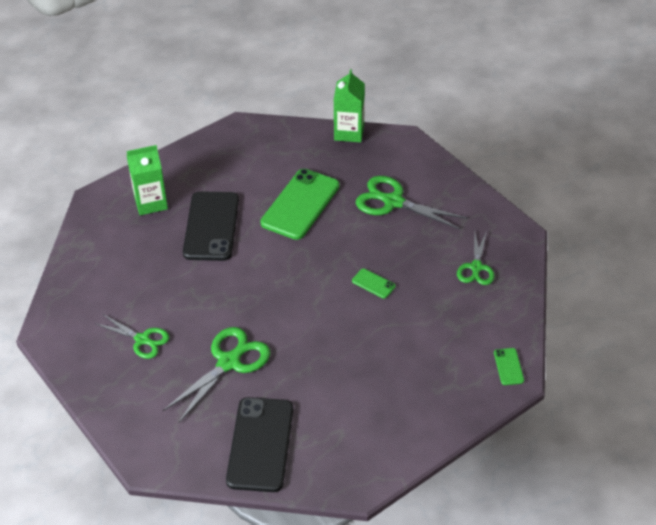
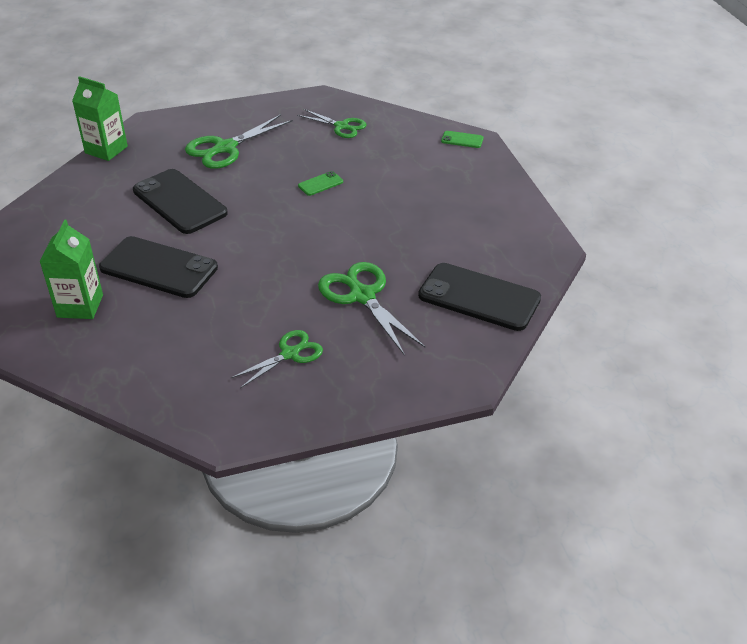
camera: 70 degrees left, 5 degrees down
(300, 204) = (179, 202): green phone -> black phone

